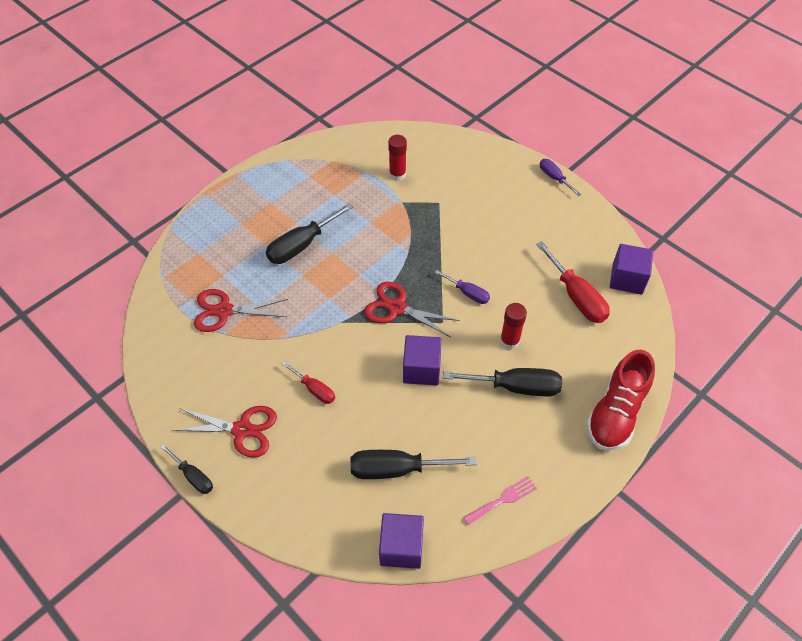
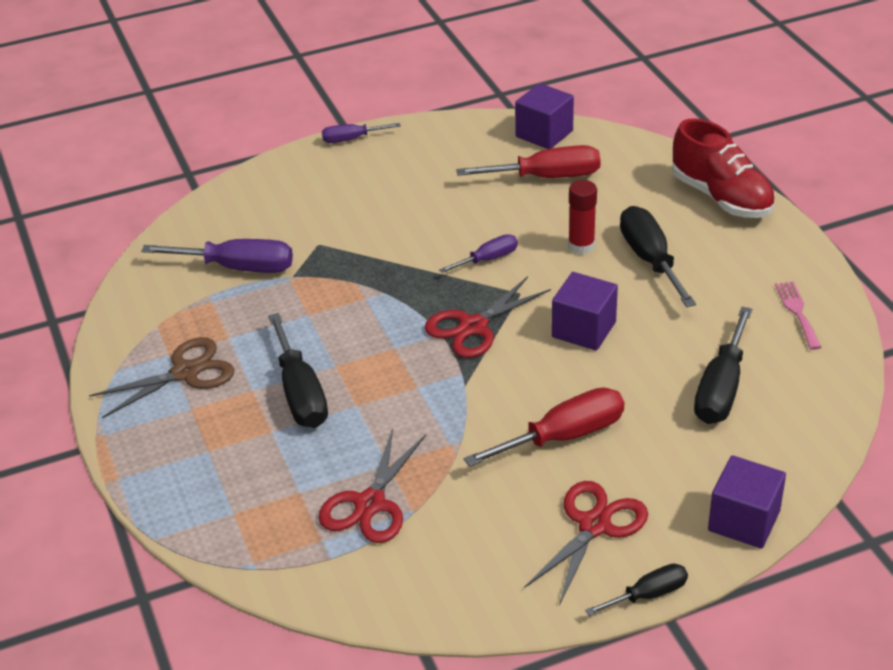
camera: 65 degrees left, 15 degrees down
(298, 188) = (185, 373): none -> brown scissors
(314, 389) = (564, 436): red screwdriver -> red screwdriver, size x1.73
(397, 174) = (238, 268): red glue stick -> purple screwdriver
(401, 547) = (830, 411): purple cube -> purple cube (744, 521)
(516, 387) = (650, 260): black screwdriver -> black screwdriver turned 45 degrees counterclockwise

